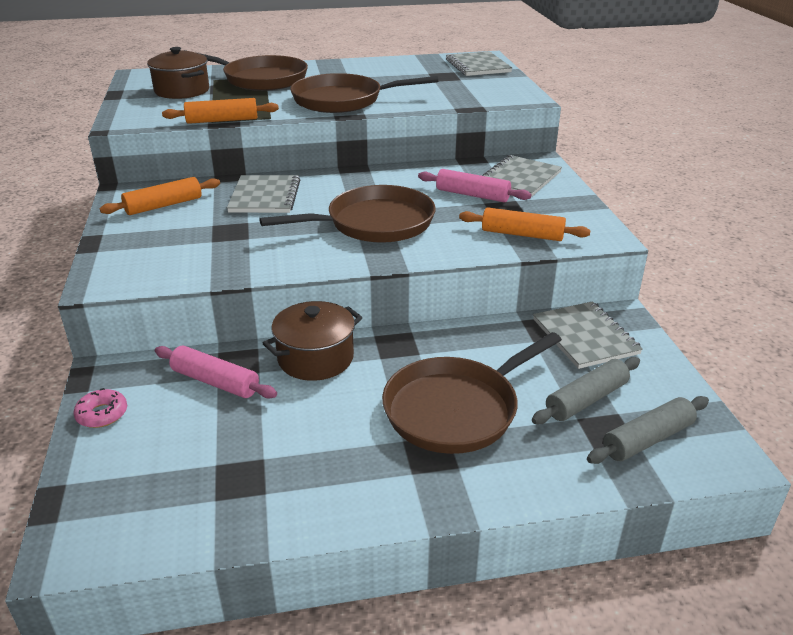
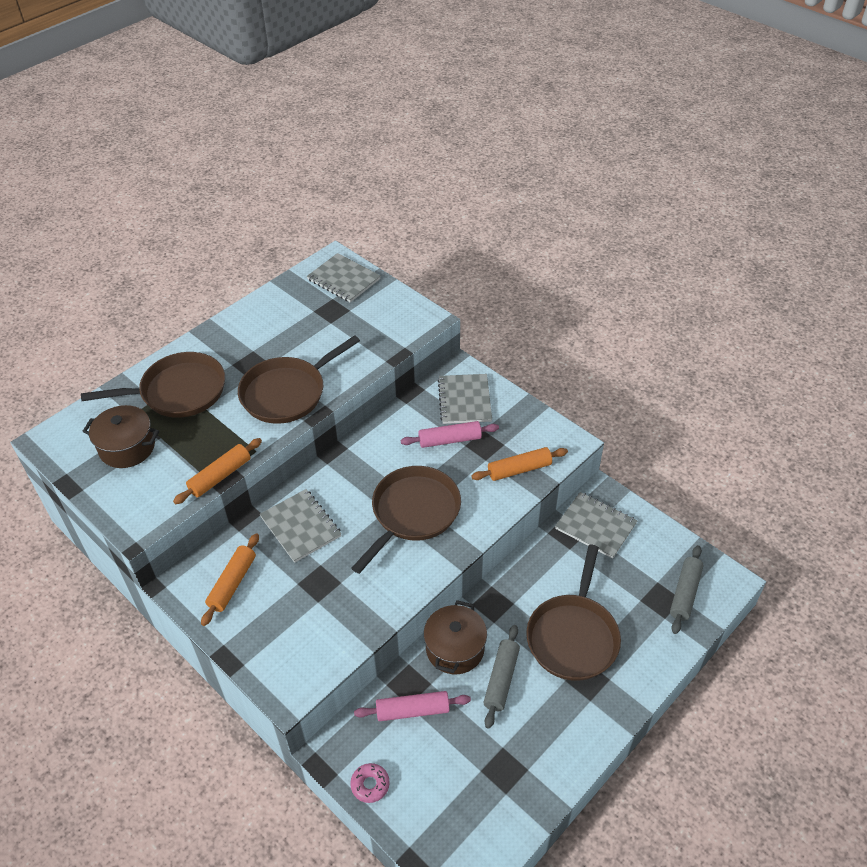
camera: 35 degrees left, 15 degrees up
(586, 400) = (634, 582): grey rolling pin -> grey rolling pin (501, 679)

